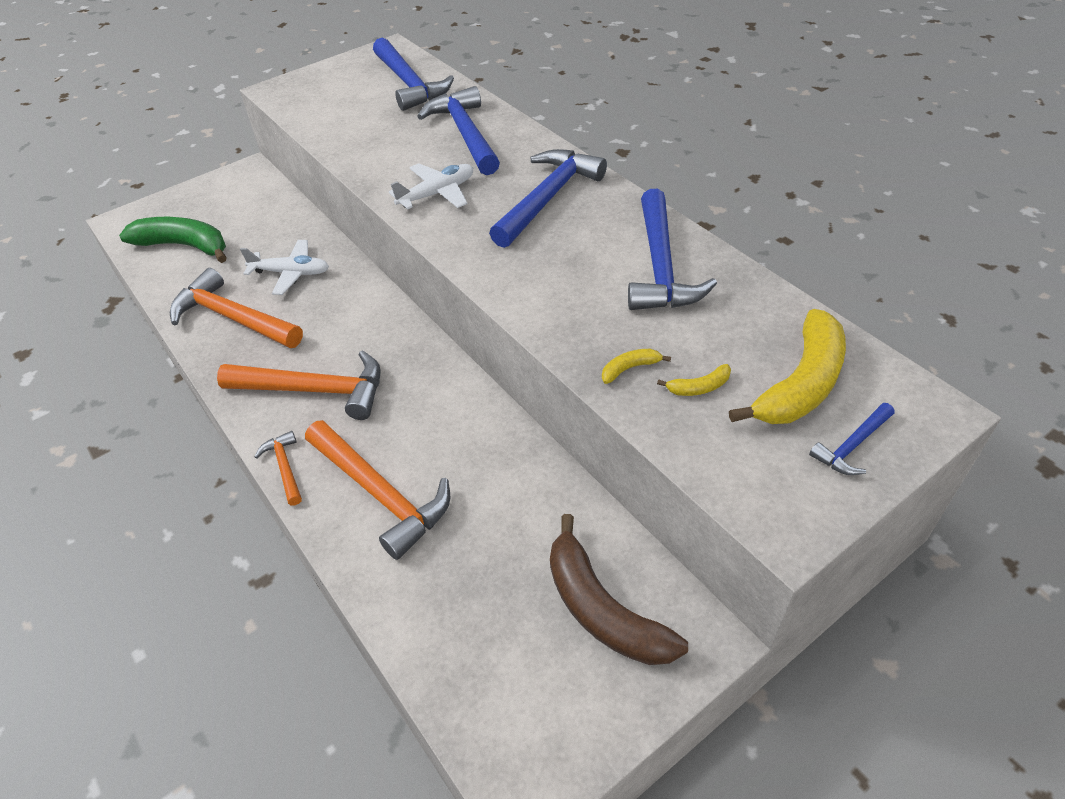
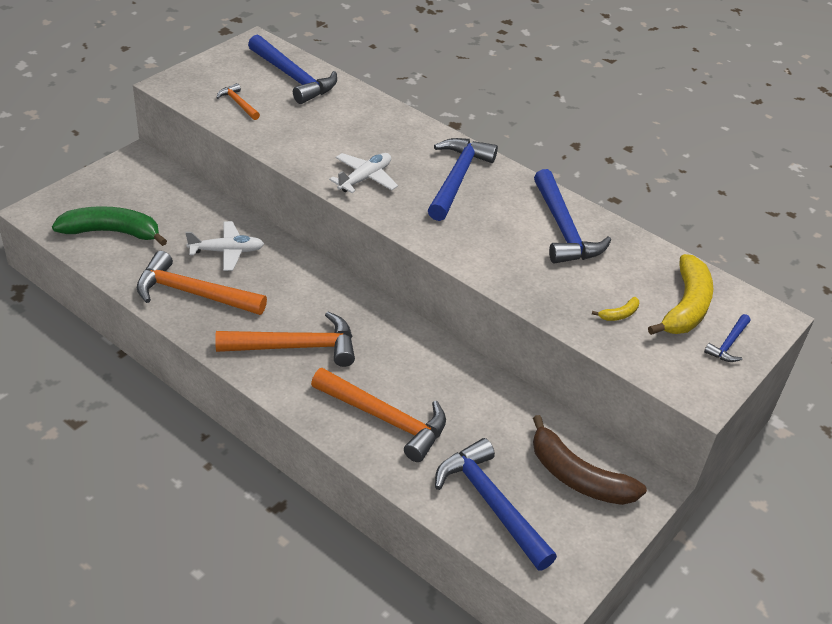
camera: 20 degrees left, 5 degrees down
(285, 467) = (298, 407): orange hammer -> orange hammer (238, 103)
(465, 134) = (364, 124): blue hammer -> blue hammer (491, 503)
(630, 368) = (567, 305): yellow banana -> none

